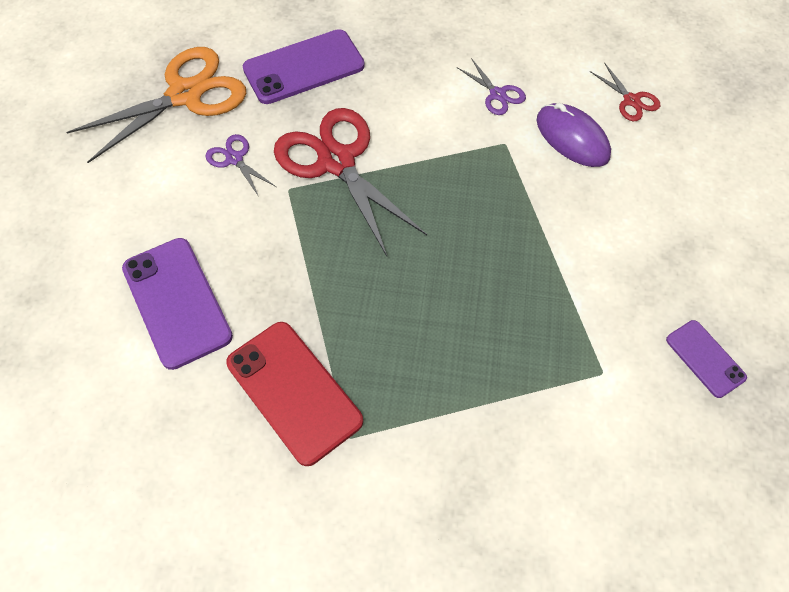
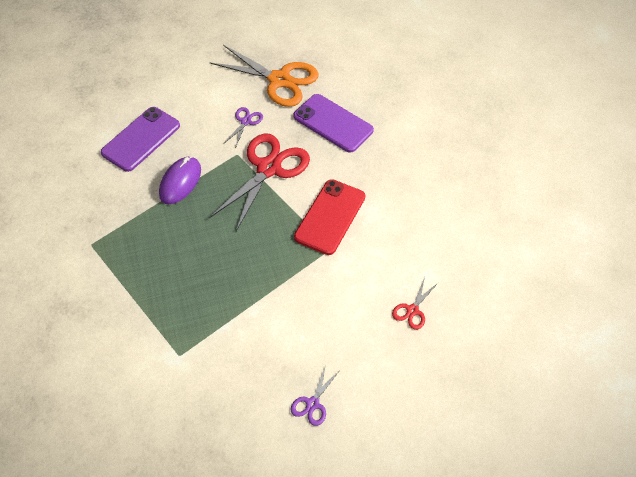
camera: 65 degrees right, 5 degrees down
(294, 392) = (108, 210): red phone -> red phone (330, 217)
(497, 94) = (370, 230): purple scissors -> purple scissors (312, 403)
(572, 138) = (356, 284): purple mouse -> purple mouse (180, 182)
(705, 358) = (213, 411): purple phone -> none

